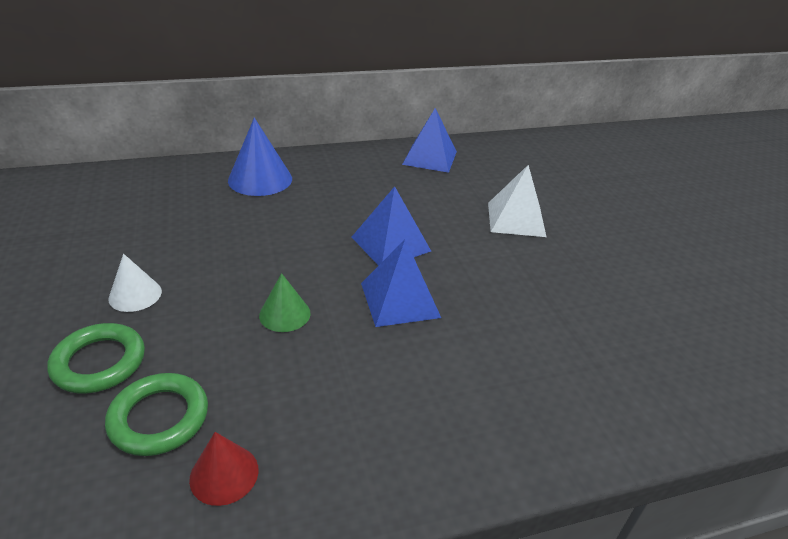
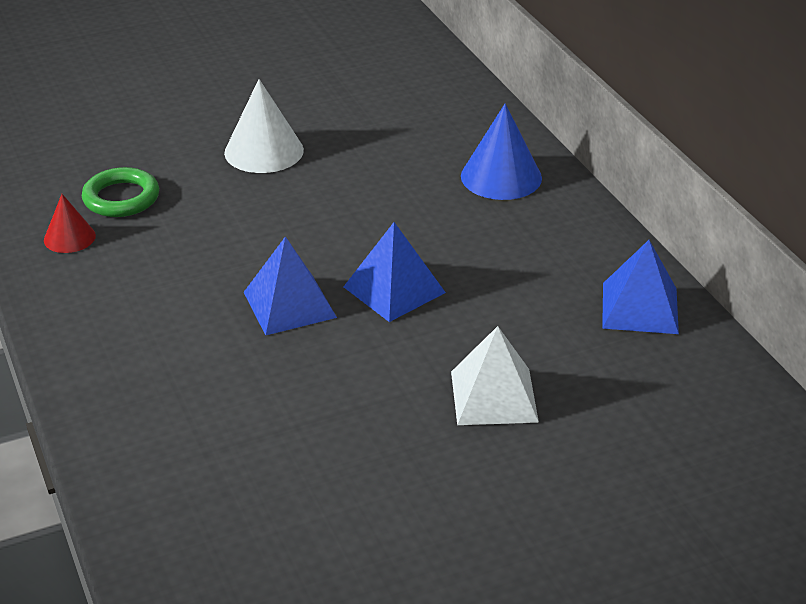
camera: 85 degrees right, 0 degrees up
(99, 362) = (177, 157): green ring -> none
(135, 295) = (264, 151): white cone -> white cone, size x1.68
(284, 314) = (252, 235): green cone -> none

